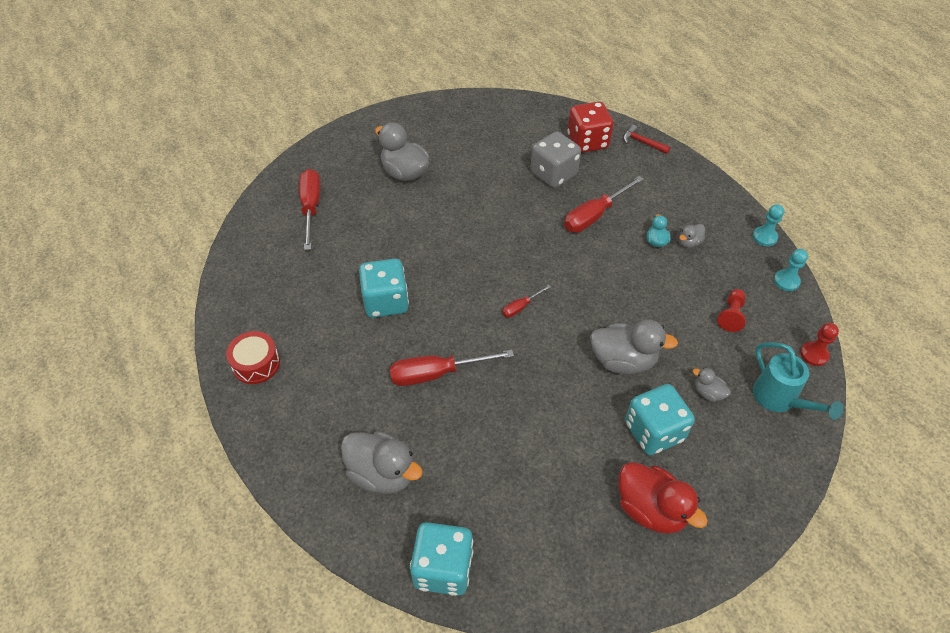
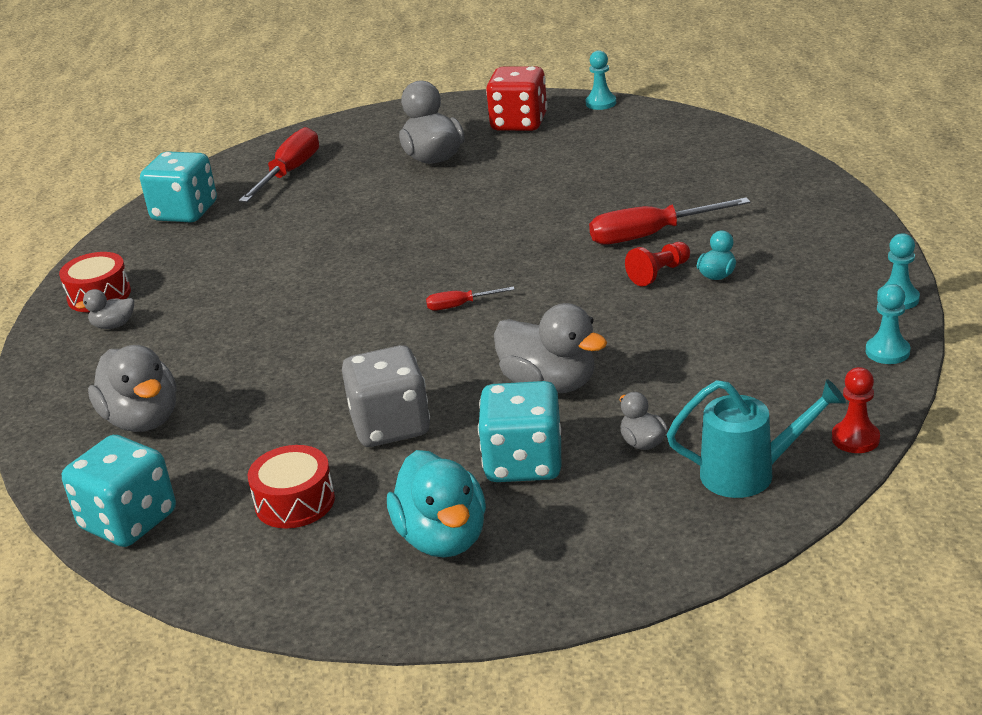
camera: 30 degrees right, 20 degrees down
(386, 302) = (295, 270): turquoise dice -> turquoise dice (185, 212)
(437, 374) = (293, 346): red screwdriver -> none
(482, 100) = (601, 103): none -> turquoise pawn
(540, 512) = (295, 502): none -> red drum
(553, 174) = (631, 186): grey dice -> grey dice (390, 426)
(587, 142) = (712, 161): red dice -> red dice (519, 123)
(642, 142) = (796, 173): red hammer -> none
(651, 509) = (443, 538): red duck -> turquoise duck
(689, 243) = (767, 285): grey duck -> grey duck (113, 325)
(731, 315) = (759, 371): red pawn -> red pawn (659, 273)
(779, 399) = (748, 473): turquoise watering can -> turquoise watering can turned 90 degrees counterclockwise

